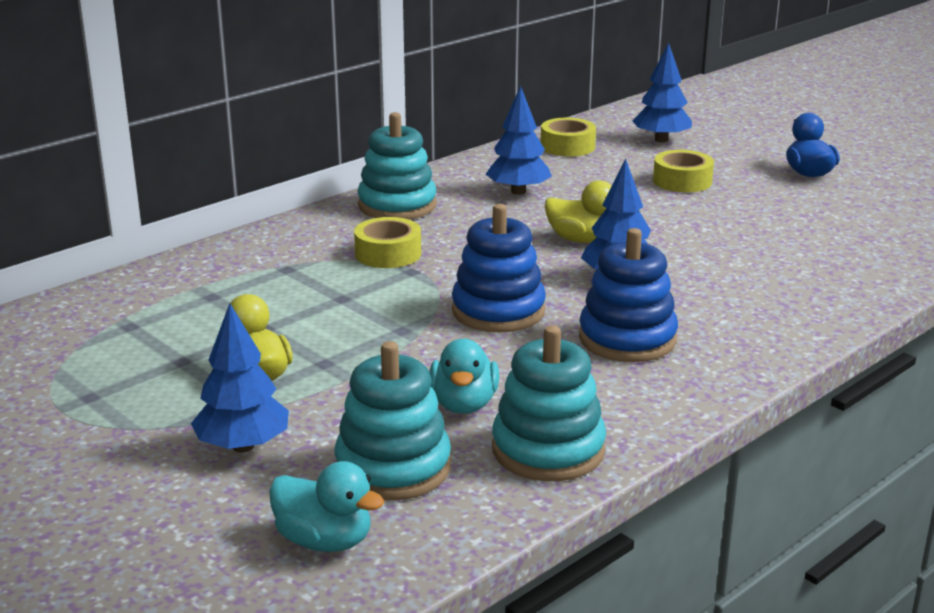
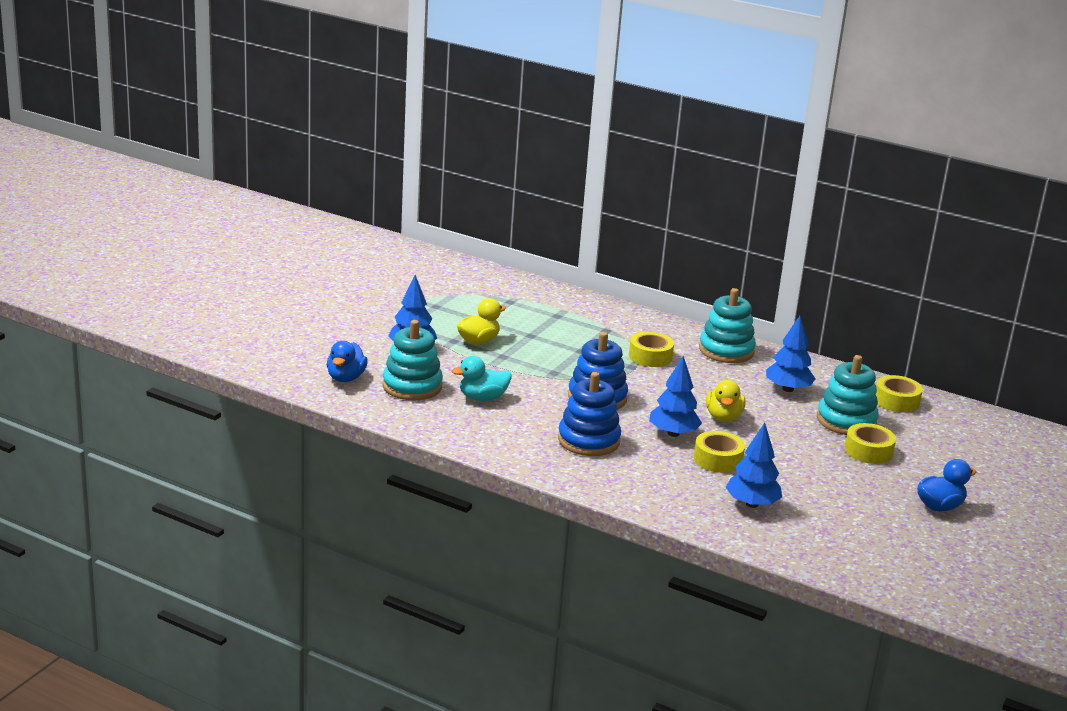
camera: 70 degrees right, 0 degrees up
(325, 541) = (346, 378): turquoise duck -> blue duck
(548, 450) = (449, 424): turquoise stacking toy -> turquoise stacking toy (846, 421)
(661, 140) = (953, 439): blue tree -> blue tree (752, 504)
(693, 263) = (718, 459): none -> yellow tape

